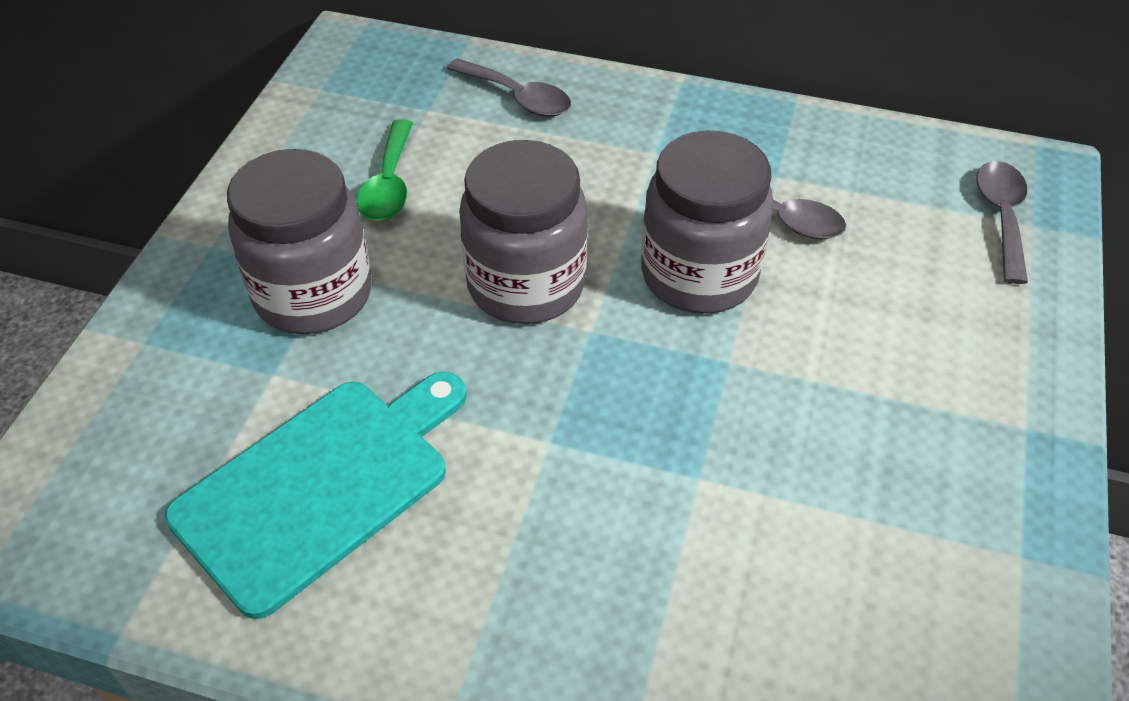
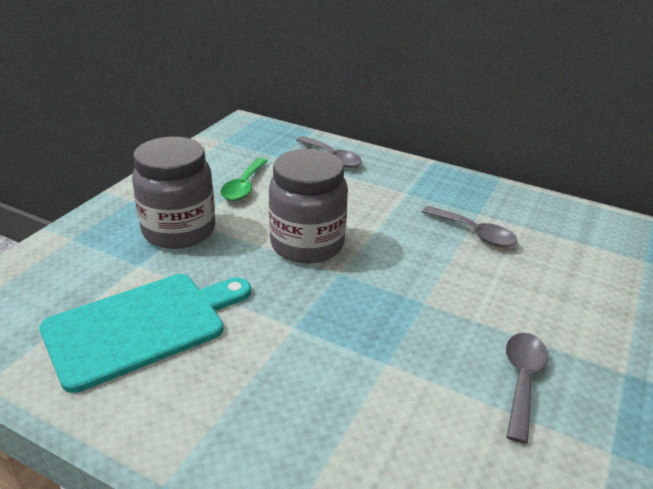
camera: 10 degrees right, 15 degrees down
(699, 275) = (417, 255): grey jar -> none
(1001, 217) = (623, 253): grey spoon -> grey spoon (522, 380)

